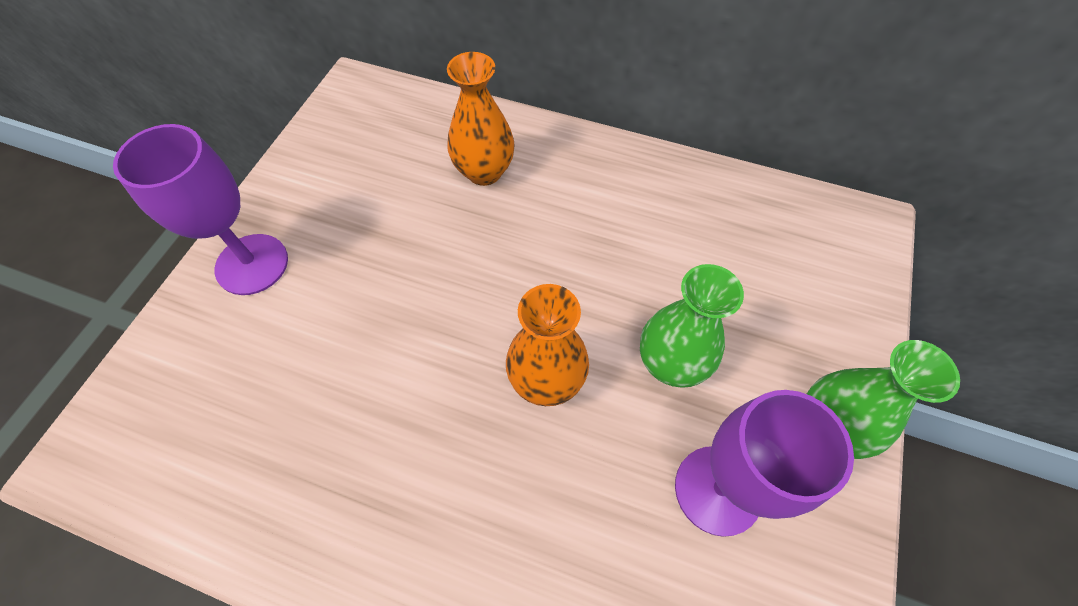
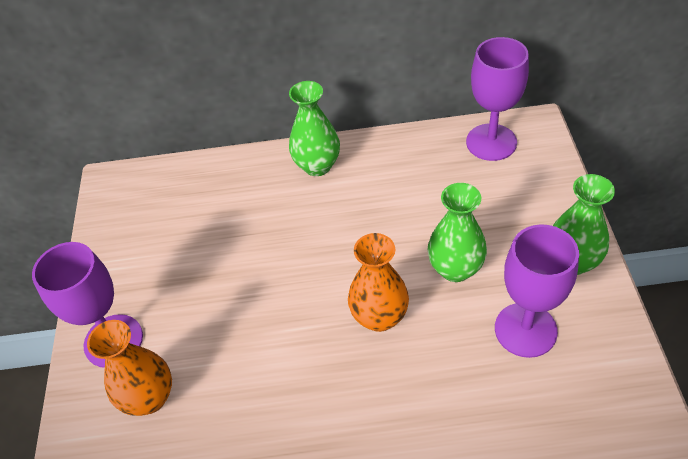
camera: 20 degrees left, 10 degrees down
(484, 172) = (253, 201): orange vase -> orange vase (149, 398)
(578, 161) = (317, 166): none -> green vase
(802, 220) = (491, 142): none -> purple goblet

